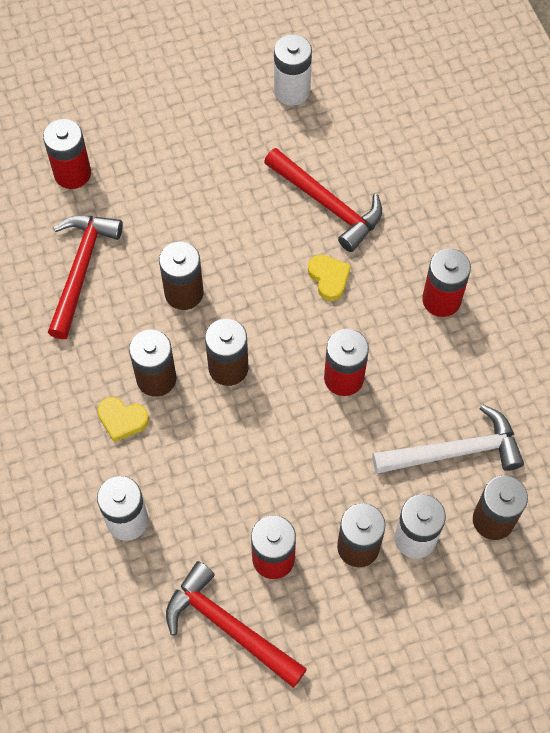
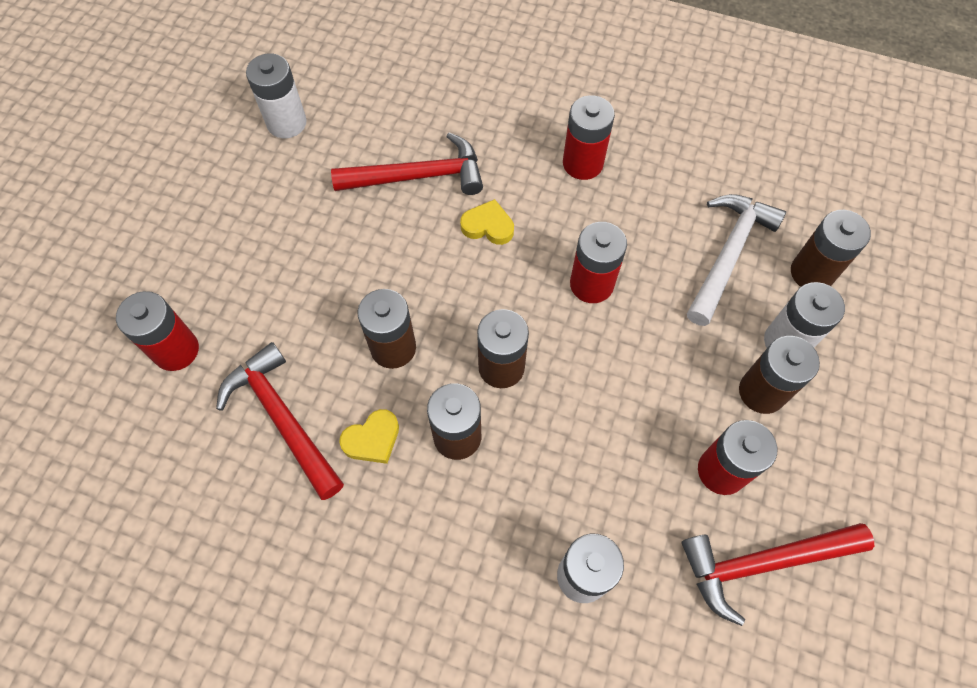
camera: 50 degrees left, 0 degrees up
(122, 420) = (473, 500): yellow heart -> yellow heart (372, 439)

